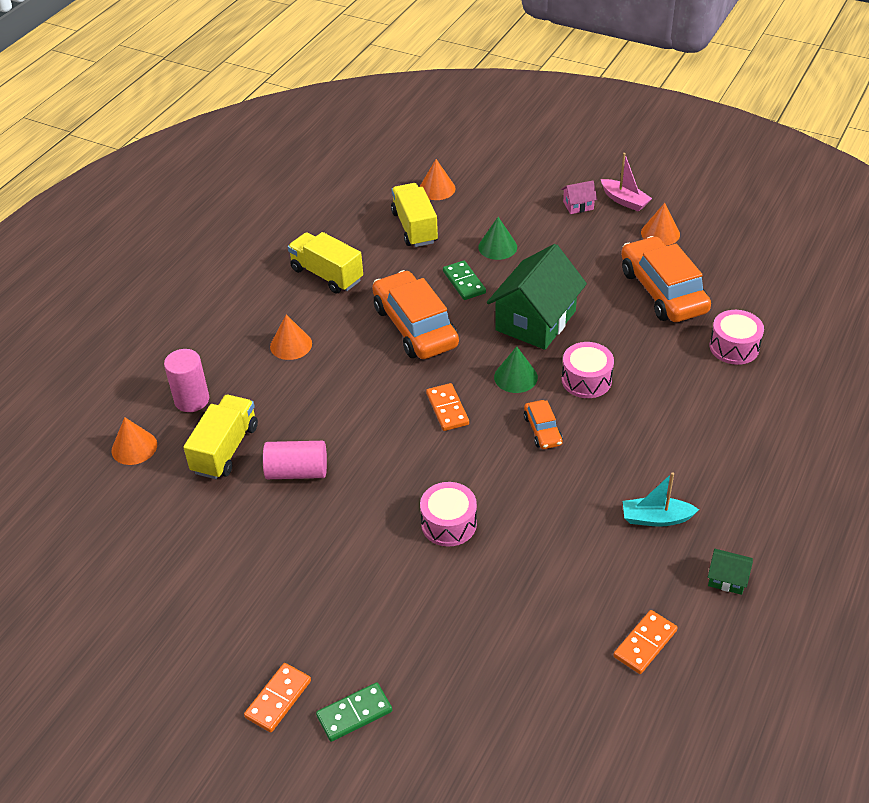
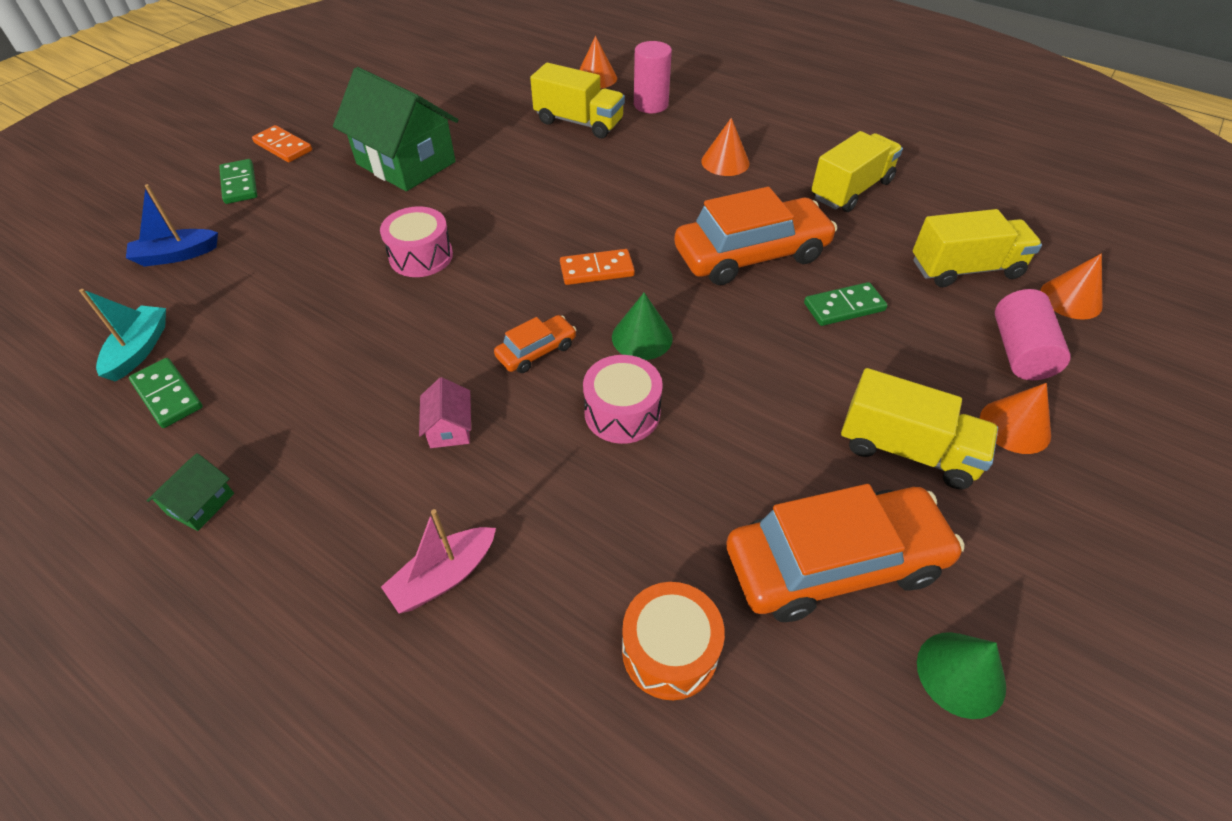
camera: 95 degrees right, 5 degrees up
(297, 472) = (534, 161): pink cylinder -> pink cylinder (1019, 351)
(479, 720) = (176, 255): none -> blue boat
(497, 247) = (933, 351): green cone -> green cone (961, 674)
(535, 321) = (758, 373): green house -> green house (406, 163)
(542, 430) = (536, 351): orange car -> orange car turned 150 degrees clockwise
(578, 205) = (1077, 475): pink house -> pink house (450, 428)
(579, 262) = (906, 450): none -> yellow truck
(624, 201) = (1117, 556): pink boat -> pink boat (444, 576)
(645, 644) = (167, 395): orange domino -> green domino
(656, 518) = (340, 444): turquoise boat -> turquoise boat (139, 349)
(660, 233) = (1018, 599): orange cone -> orange cone (1015, 426)
(734, 347) = (669, 650): pink drum -> orange drum

